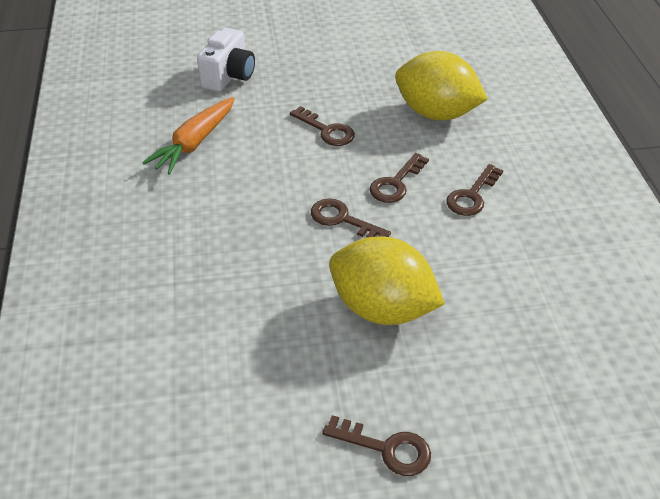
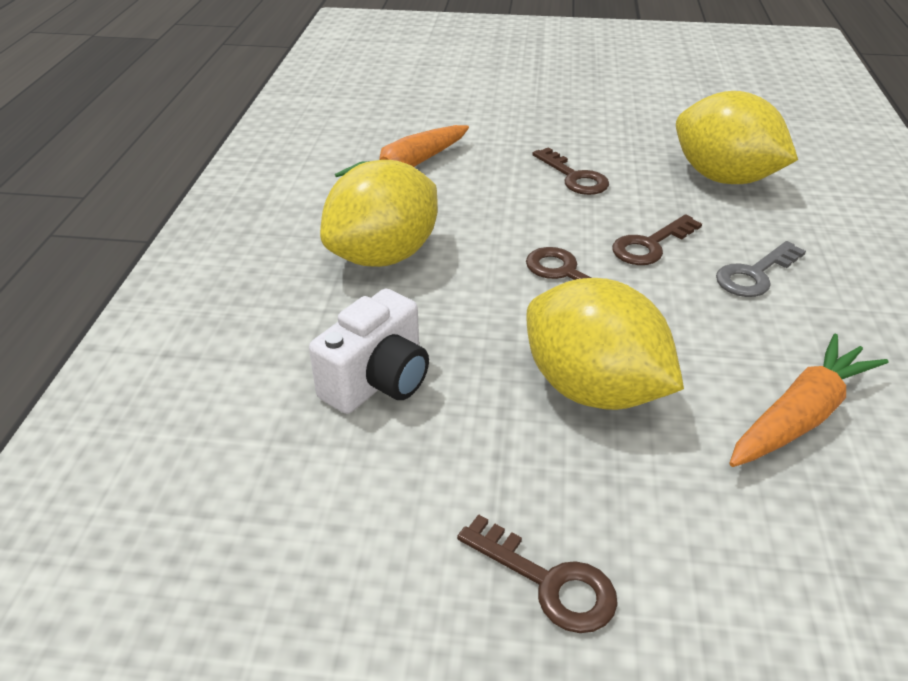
camera: 15 degrees right, 5 degrees down
(203, 228) = (384, 256): none -> yellow lemon
(229, 77) = (471, 111): white camera -> white camera (378, 382)
(472, 196) = (754, 275): brown key -> grey key
(518, 300) = (800, 415): none -> orange carrot

